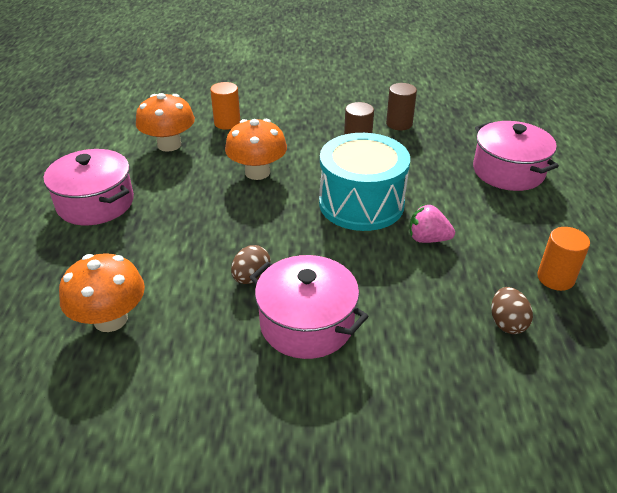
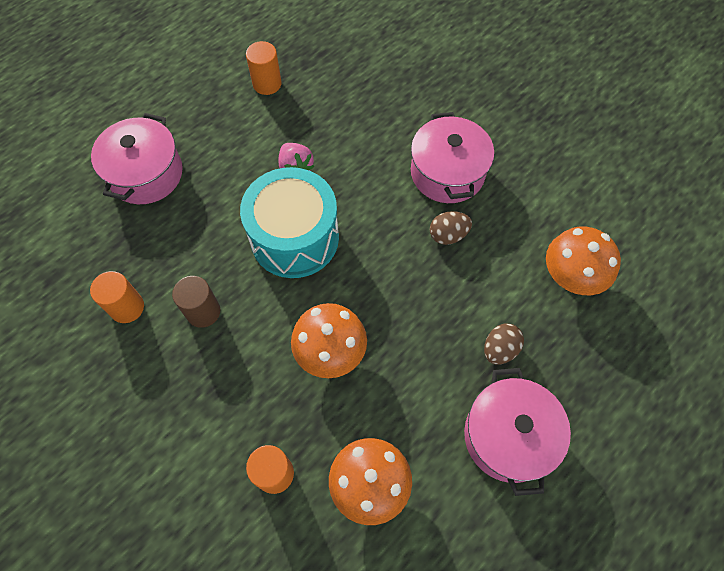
camera: 135 degrees left, 25 degrees up
(399, 124) = (127, 307): brown cylinder -> orange cylinder
(507, 323) = (336, 85): brown egg -> brown egg (499, 349)

